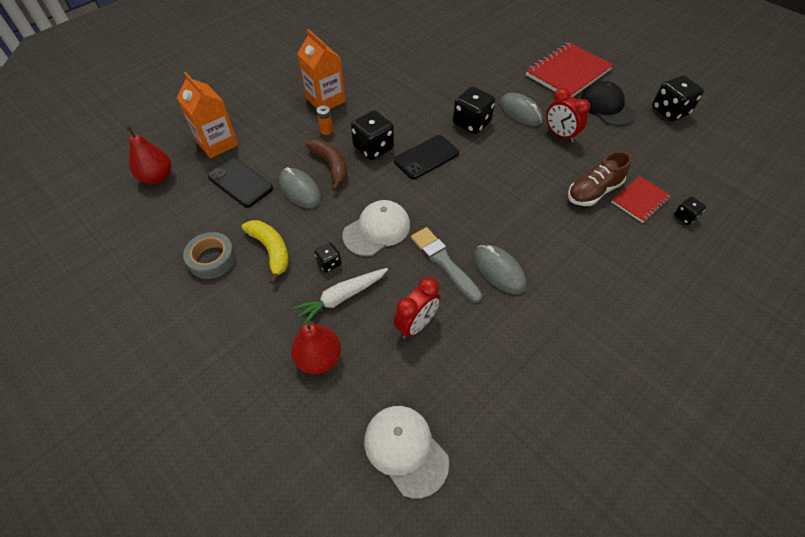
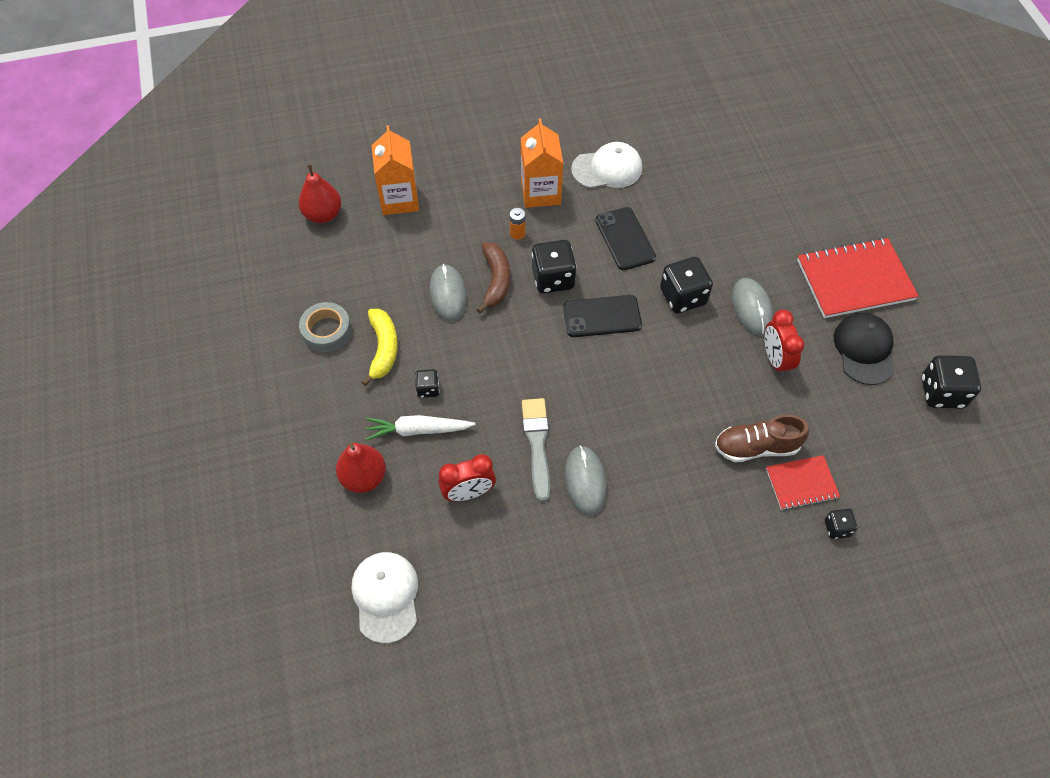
camera: 30 degrees right, 5 degrees up
(240, 183) = (396, 258): black phone -> black phone (625, 239)
(377, 230) = (495, 376): white cap -> white cap (607, 169)

